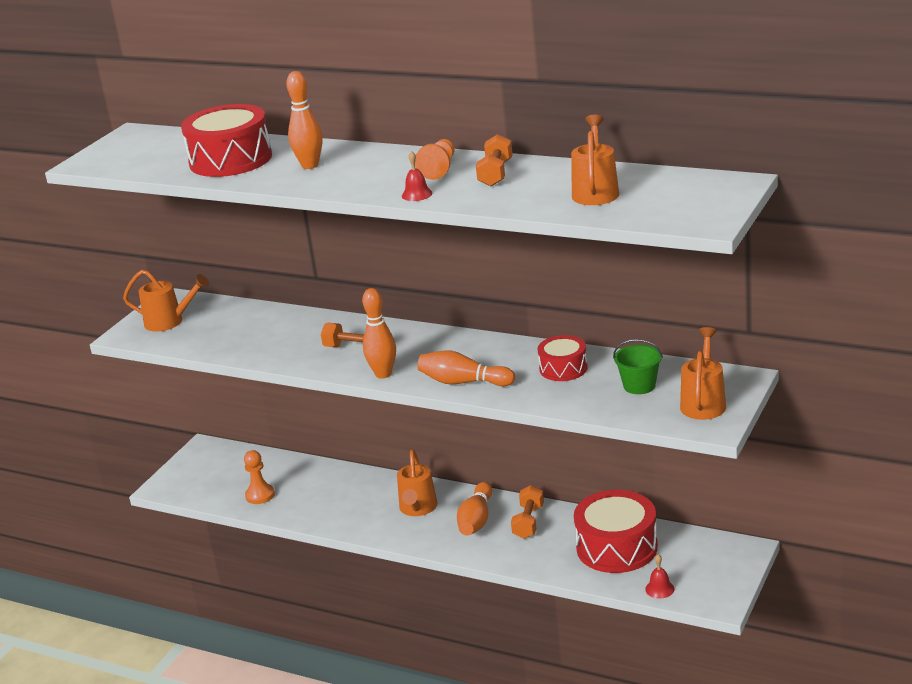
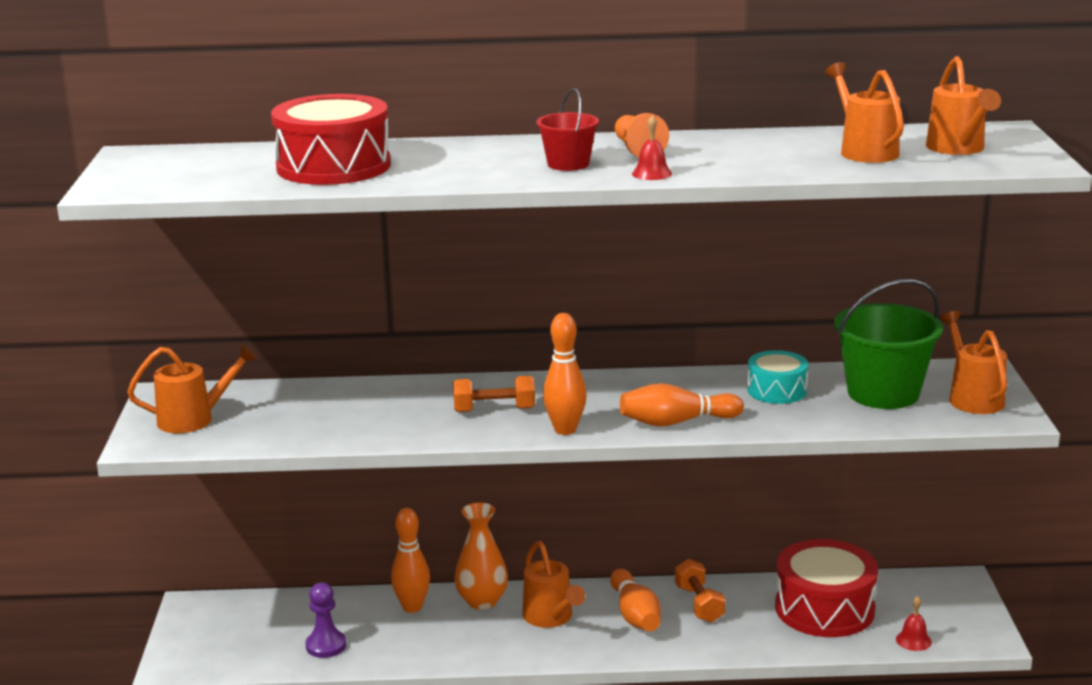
camera: 30 degrees left, 5 degrees down
(260, 495) = (326, 646): orange pawn -> purple pawn
(310, 165) = (458, 162): orange bowling pin -> orange bowling pin (412, 607)
(375, 177) = (568, 164): none -> red bucket
(383, 485) = (482, 601): none -> orange vase
(495, 174) = (716, 147): orange dumbbell -> none
(563, 368) = (777, 390): red drum -> turquoise drum
(639, 386) = (883, 393): green bucket -> green bucket, size x1.84
(668, 199) = (958, 149): none -> orange watering can

